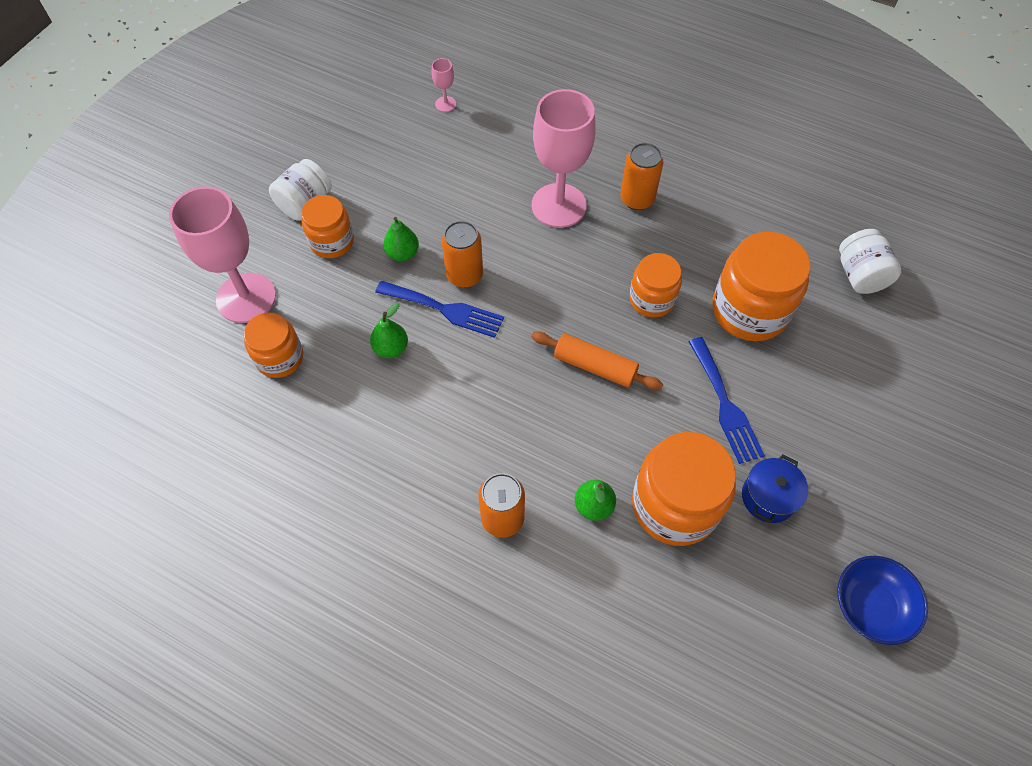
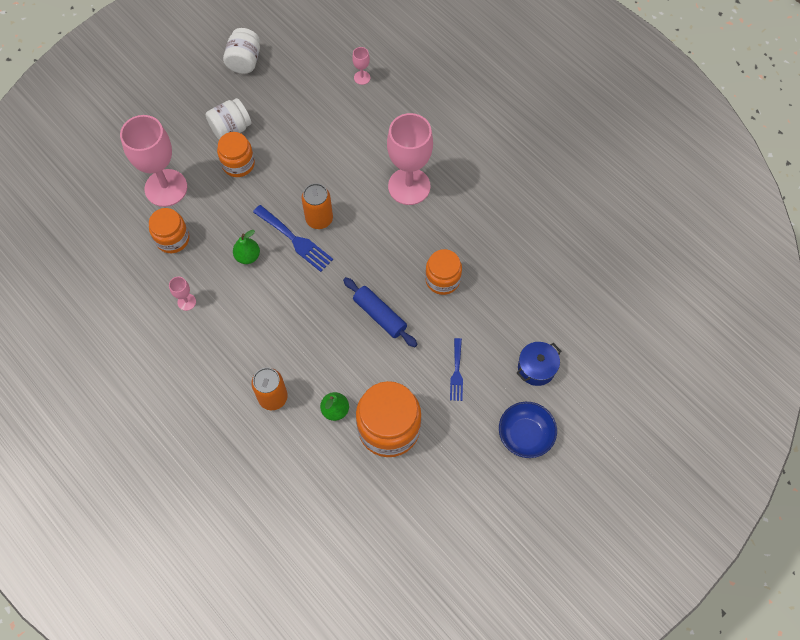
camera: 20 degrees right, 5 degrees up
(331, 432) = (186, 302): none -> pink goblet
(402, 253) = (283, 188): green pear -> none
(595, 366) = (380, 315): orange rolling pin -> blue rolling pin
(637, 199) = (468, 199): orange can -> none
(725, 405) = (456, 372): blue fork -> blue fork, size x0.64
(750, 310) = (508, 311): orange jar -> none
(768, 497) = (454, 445): blue pot -> blue pot (536, 368)
(860, 275) = (604, 311): white jar -> white jar (244, 61)
(870, 606) = (485, 538): blue bowl -> blue bowl (525, 435)

